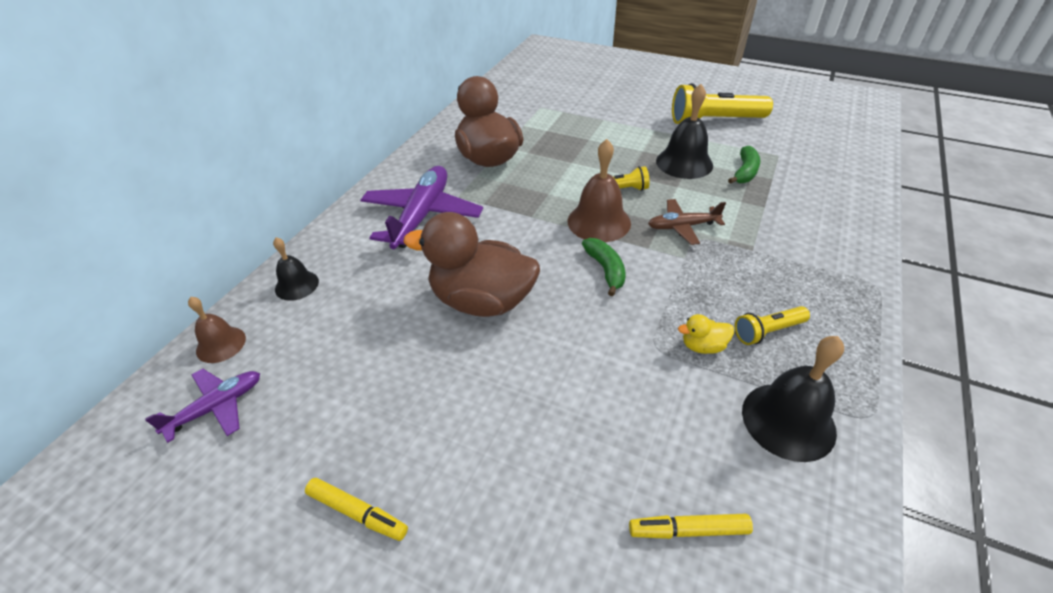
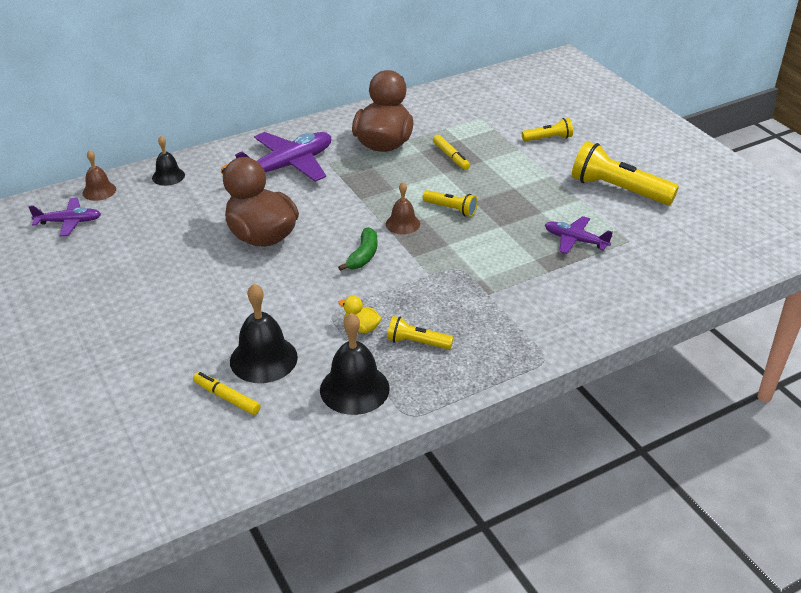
camera: 35 degrees right, 5 degrees down
(357, 513) = (85, 302): yellow marker -> yellow marker (451, 156)
(599, 222) = (402, 224): brown bell -> brown bell, size x0.60
(613, 103) = (548, 138): none -> yellow flashlight
(682, 227) = (459, 255): brown plane -> none
(684, 163) = (534, 211): black bell -> black bell (263, 359)
(745, 172) = (575, 240): green banana -> purple plane

